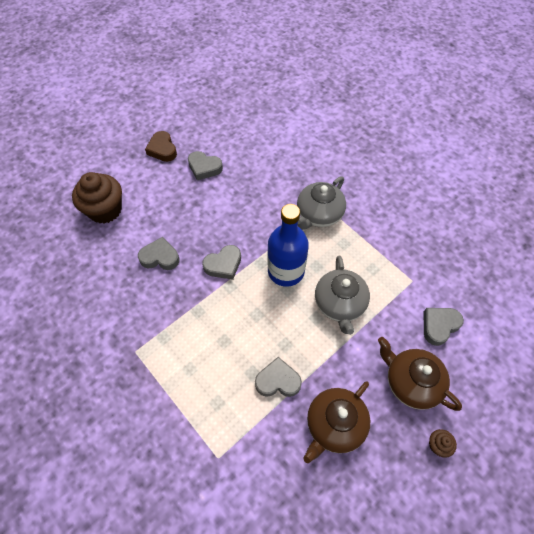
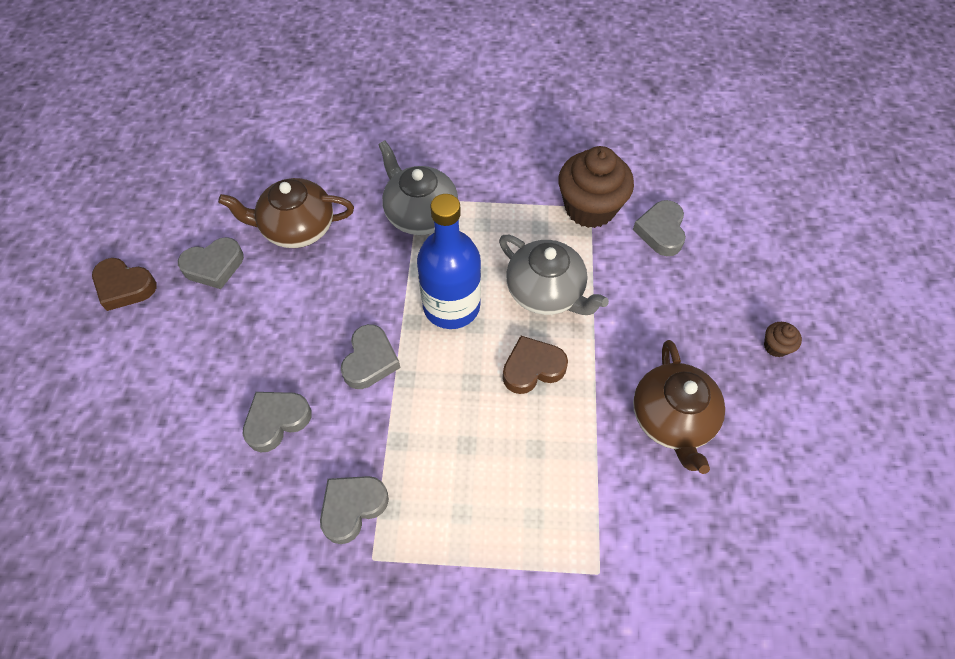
camera: 45 degrees left, 0 degrees up
(105, 210) = (125, 429): brown cupcake -> brown cupcake (590, 208)
(278, 381) = (571, 430): grey heart -> grey heart (352, 508)
(292, 334) = (532, 368): none -> brown heart
(318, 214) = (420, 214): grey teapot -> grey teapot turned 150 degrees clockwise
(411, 382) = (693, 309): brown teapot -> brown teapot (297, 228)

